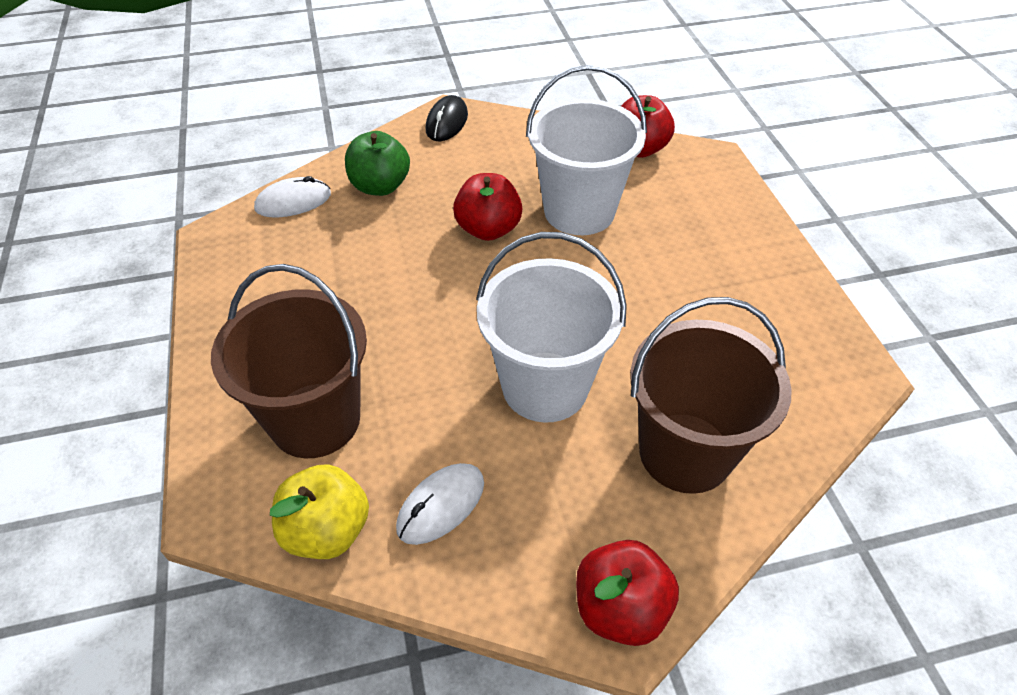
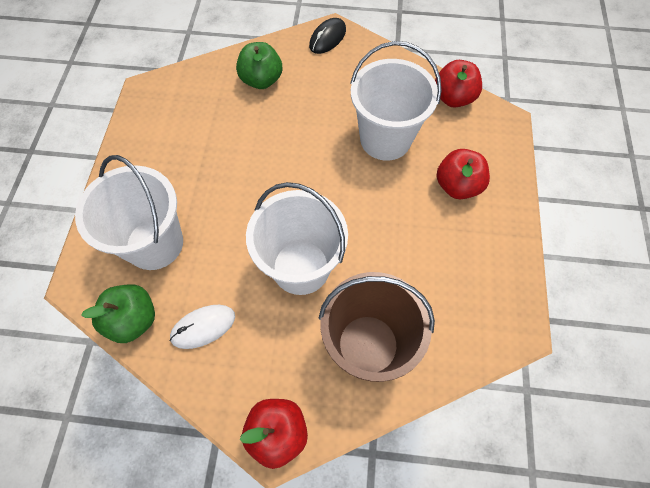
camera: 20 degrees right, 15 degrees up
(293, 202) = (202, 77): white mouse -> none
(315, 420) = (154, 243): brown bucket -> white bucket
(327, 530) = (133, 319): yellow apple -> green apple
(488, 229) = (317, 135): red apple -> red apple (457, 186)

